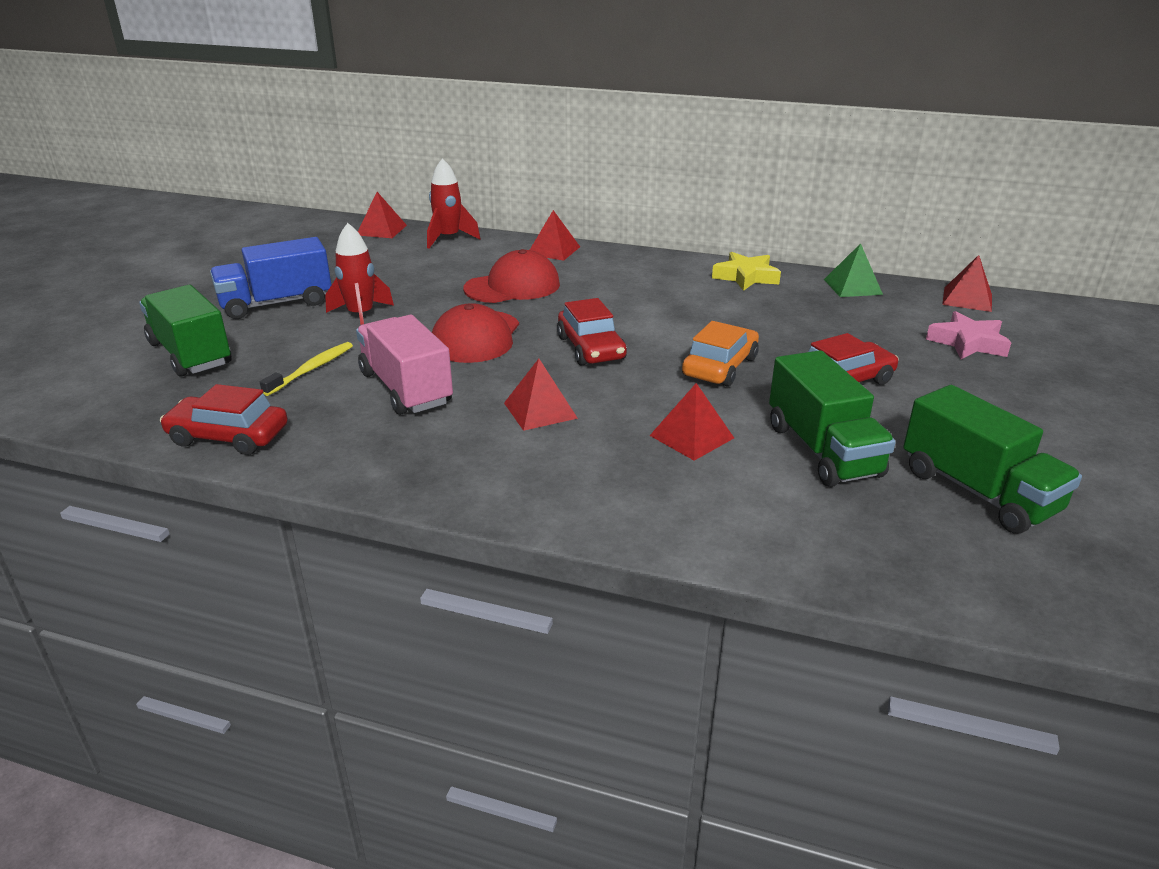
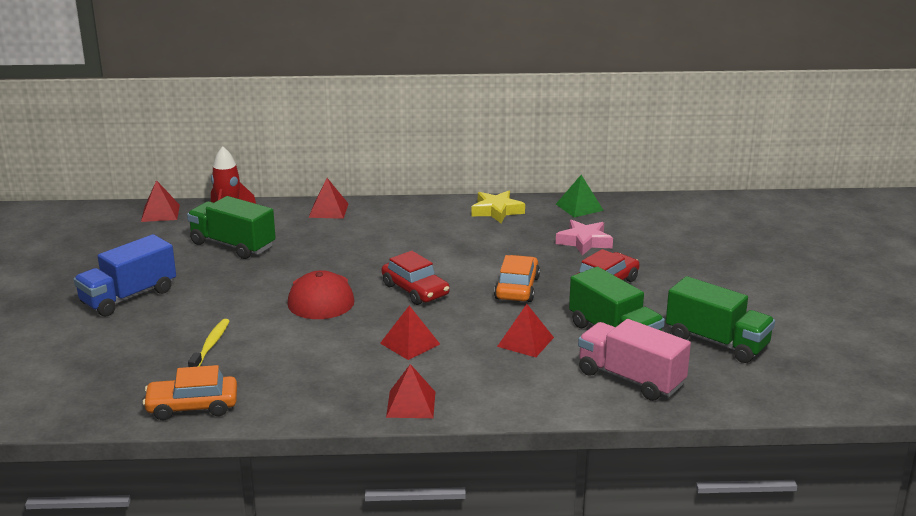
camera: 20 degrees left, 5 degrees down
(190, 354) = (96, 352): green truck -> green truck (232, 245)
(228, 436) = (192, 406): red car -> orange car
(361, 316) = (212, 295): red rocket -> none
(406, 388) = (298, 346): pink truck -> pink truck (630, 379)
(512, 286) = (318, 249): red cap -> none
(967, 299) = (663, 205): red pyramid -> red pyramid (411, 404)
(967, 343) = (675, 240): pink star -> pink star (584, 242)

